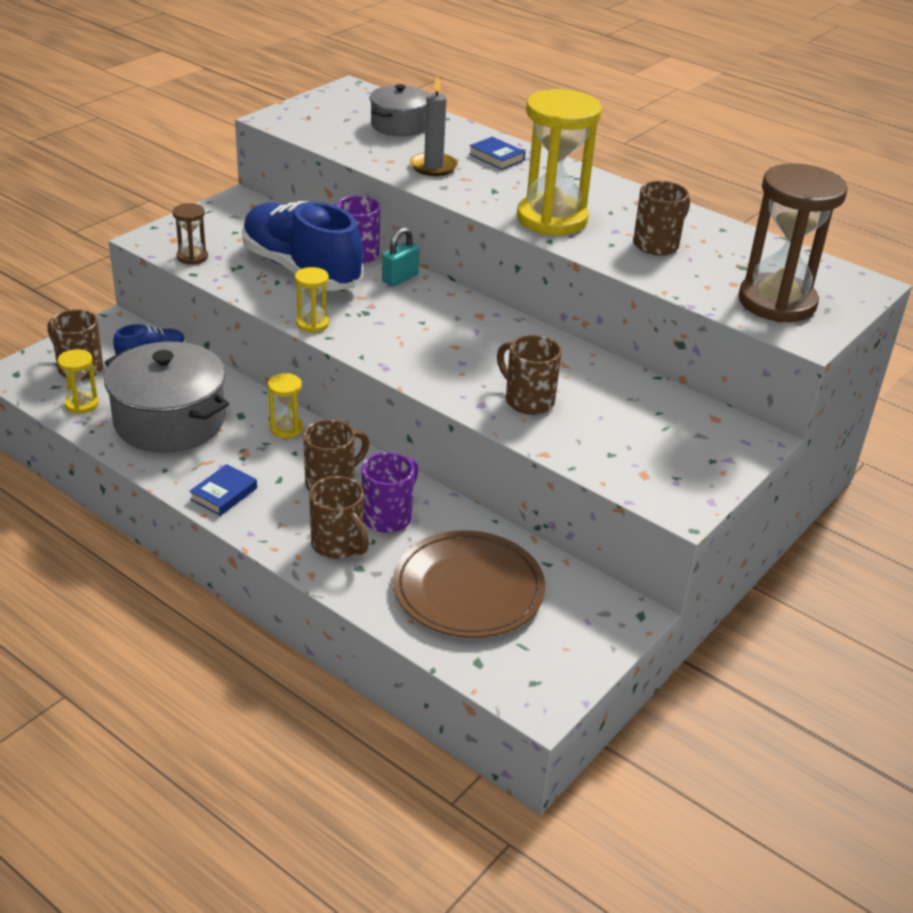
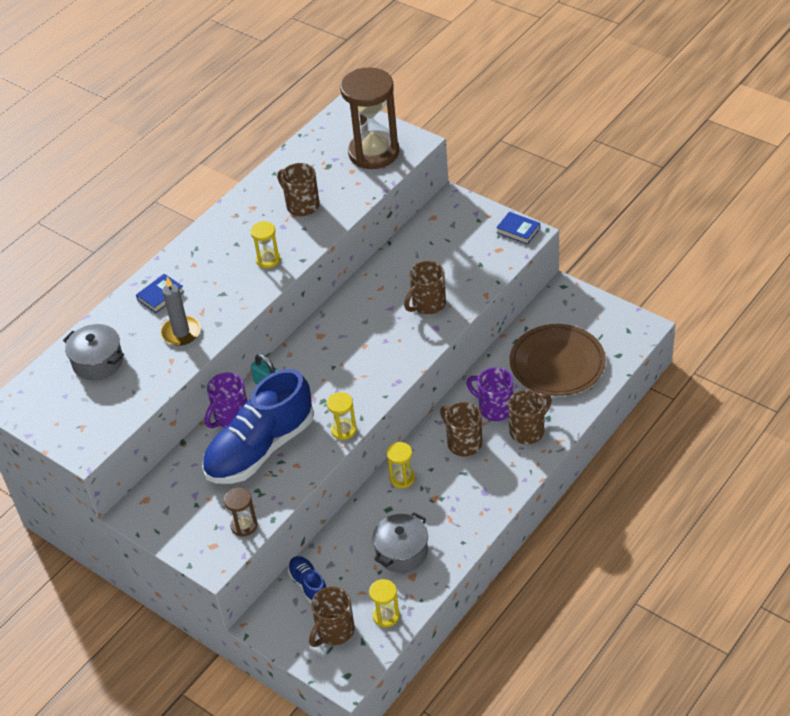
camera: 85 degrees left, 10 degrees up
(170, 421) = (402, 552): grey pot -> grey pot, size x0.60
(224, 494) = (485, 501): blue book -> blue book (518, 230)
(552, 219) = (268, 260): yellow hourglass -> yellow hourglass, size x0.45

